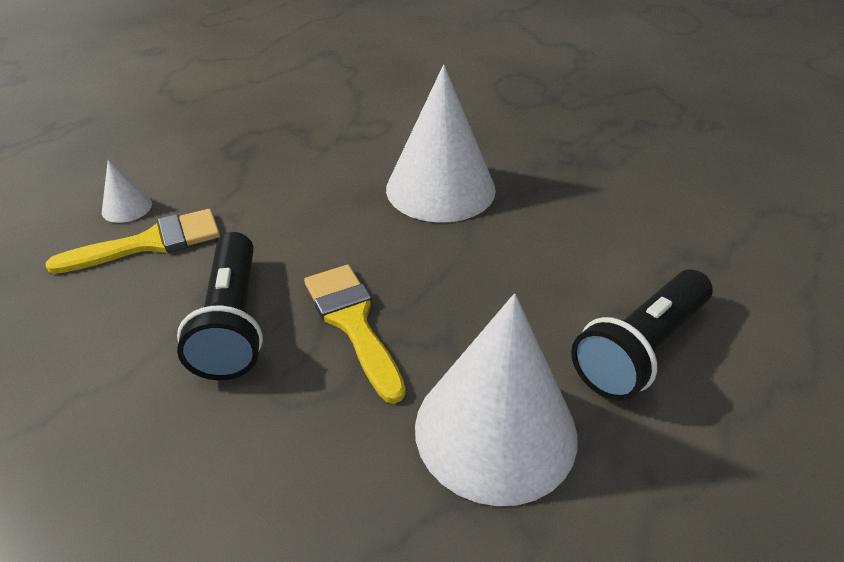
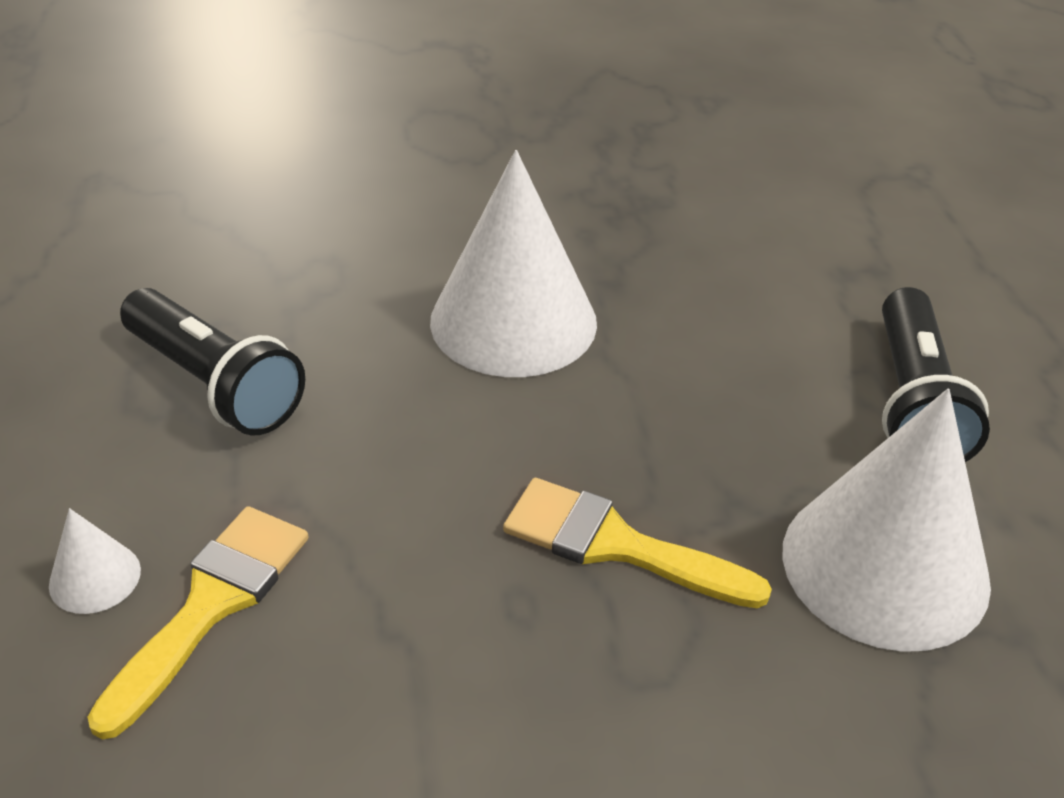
camera: 40 degrees left, 0 degrees up
(233, 322) = (476, 634): black flashlight -> black flashlight (215, 384)

